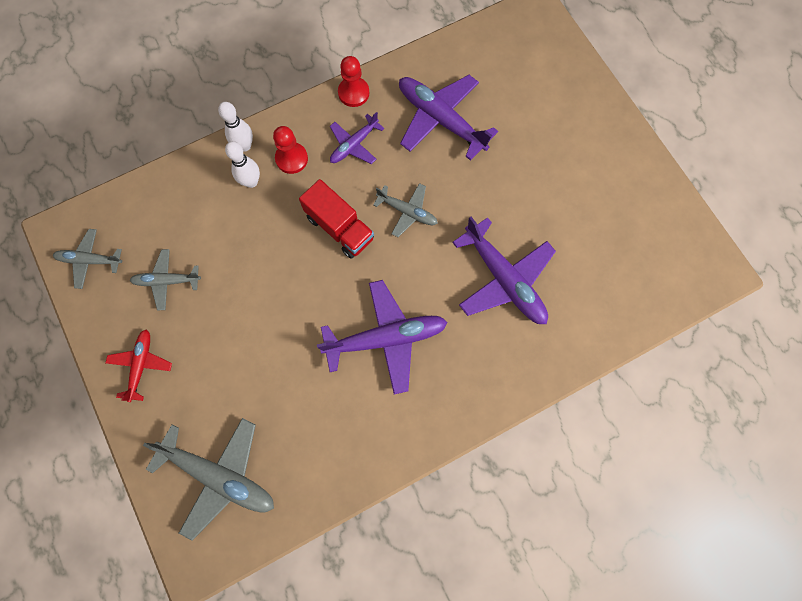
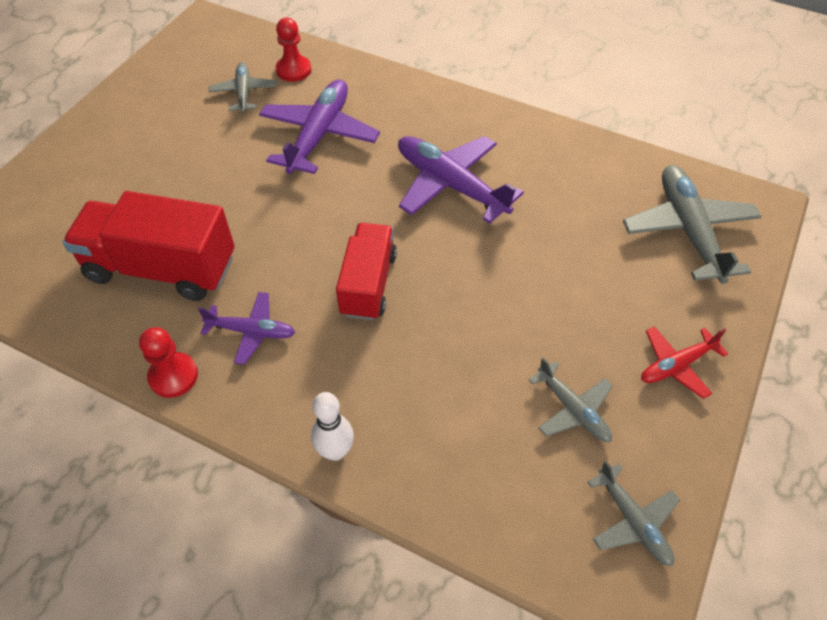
camera: 125 degrees left, 20 degrees down
(251, 182) = (380, 408): white bowling pin -> none
(291, 159) = (316, 384): red pawn -> red pawn (293, 70)
(407, 211) = (303, 238): grey plane -> grey plane (243, 93)
(441, 120) = (162, 268): purple plane -> red truck

